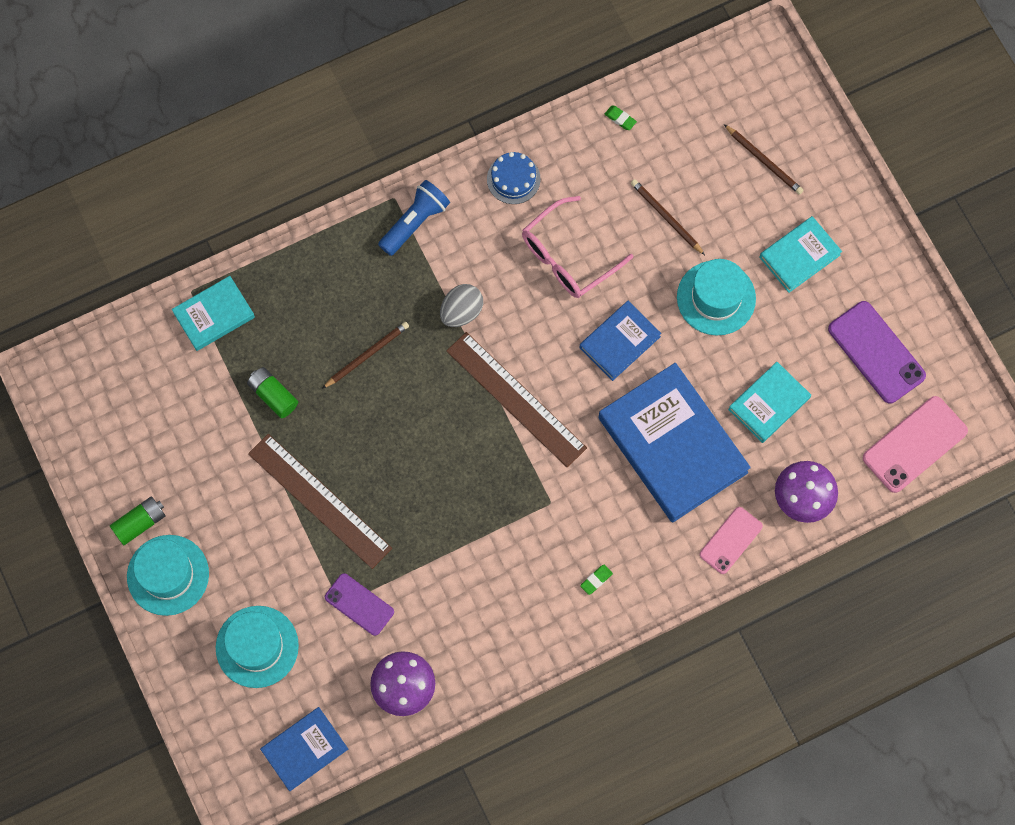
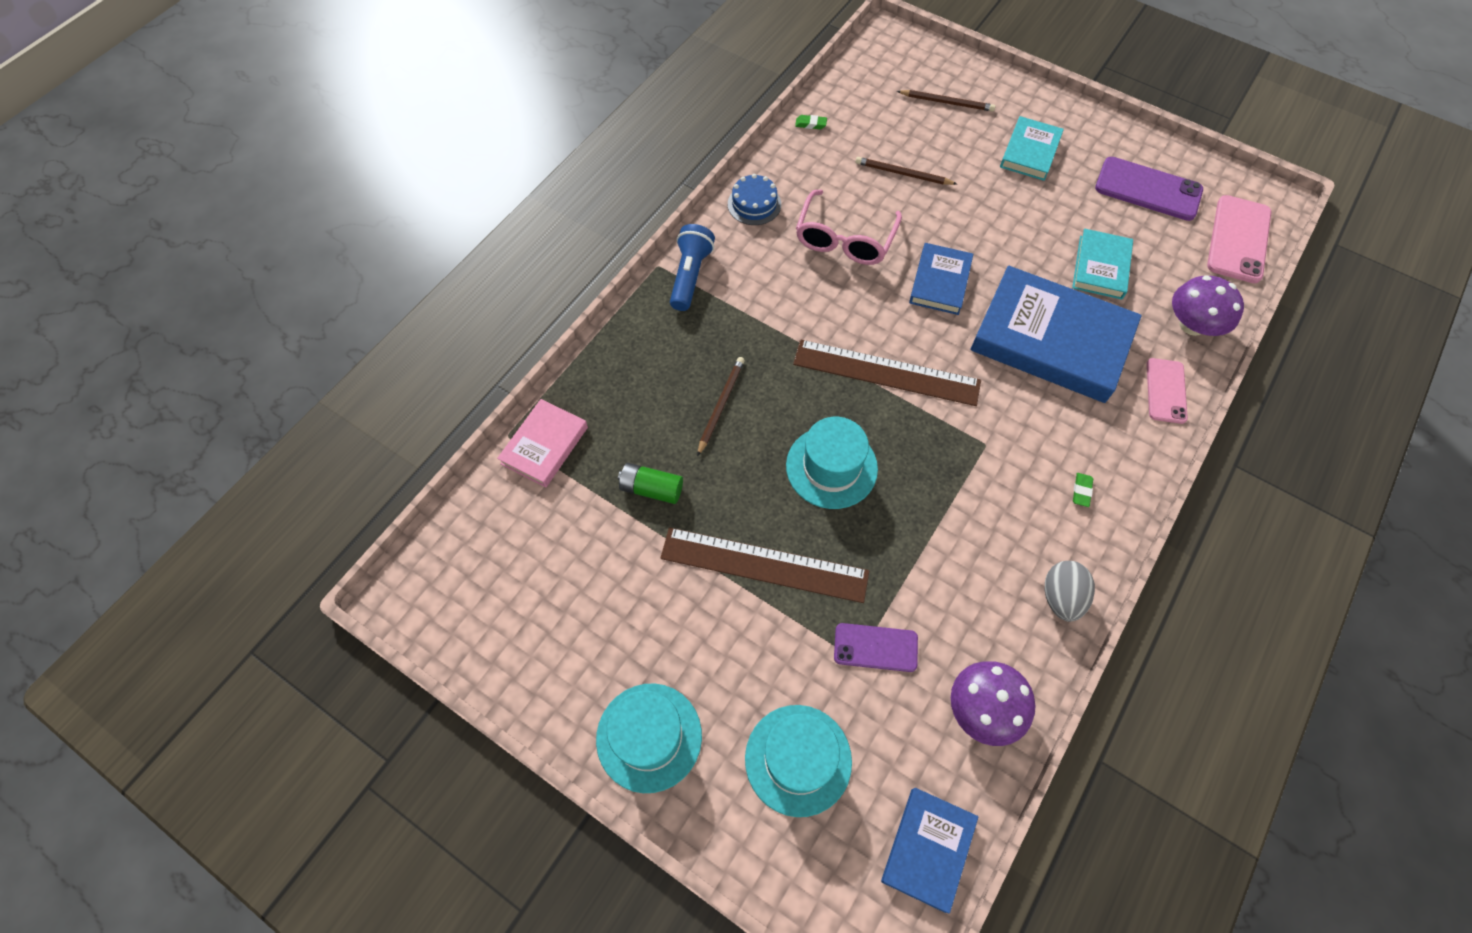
camera: 30 degrees left, 10 degrees down
(140, 523) = (584, 696): green battery -> none
(214, 315) = (544, 445): turquoise book -> pink book
(461, 312) = (783, 326): grey egg -> grey egg (1061, 597)
(716, 298) = (991, 211): turquoise hat -> turquoise hat (831, 467)

